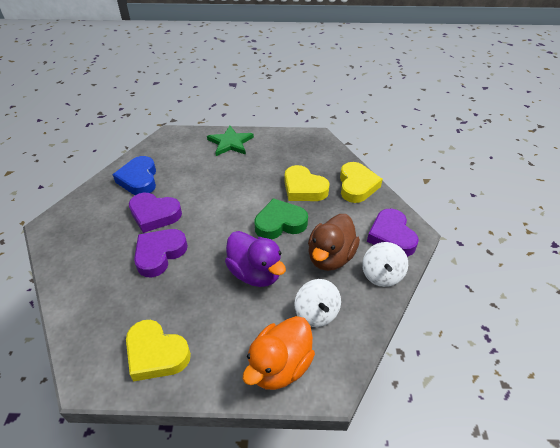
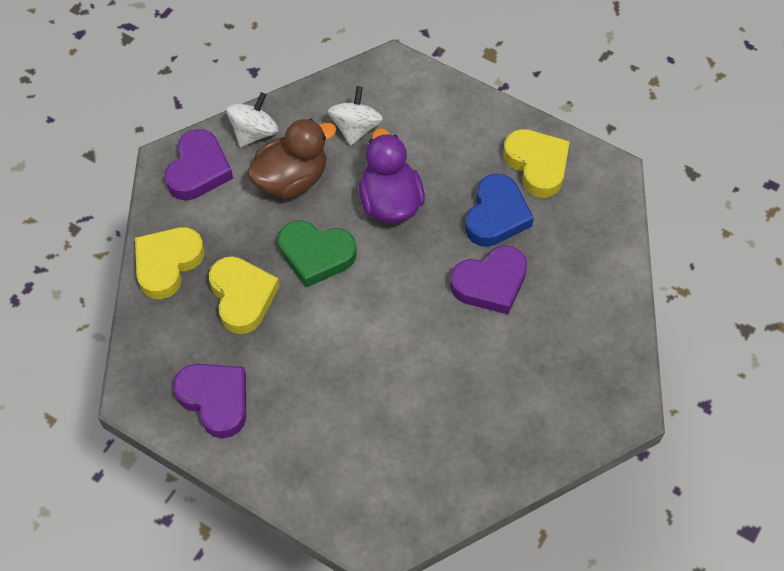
camera: 150 degrees left, 15 degrees up
(139, 179) = (471, 442): blue heart -> blue heart (496, 215)
(154, 215) = (473, 354): purple heart -> purple heart (215, 400)
(230, 143) = (285, 458): green star -> none
(280, 366) = (425, 100): orange duck -> none

